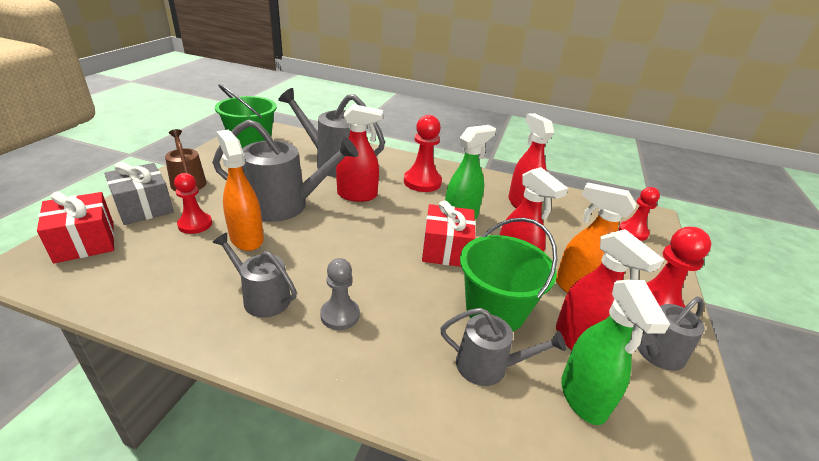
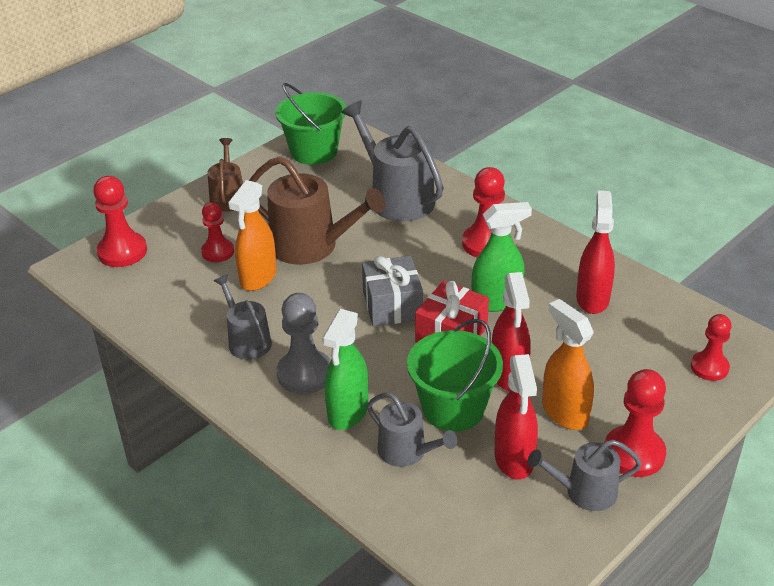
camera: 30 degrees right, 5 degrees up
(85, 242) = (122, 251): red gift -> red pawn
(144, 207) = (179, 222): grey gift -> grey gift (392, 305)
(246, 238) = (258, 278): orange spray bottle -> orange spray bottle turned 150 degrees counterclockwise
(284, 205) = (311, 246): grey watering can -> brown watering can
(340, 315) = (305, 374): grey pawn -> grey pawn, size x1.51
(357, 195) = (396, 248): red spray bottle -> none
(583, 397) = (472, 500): green spray bottle -> green spray bottle (348, 412)

